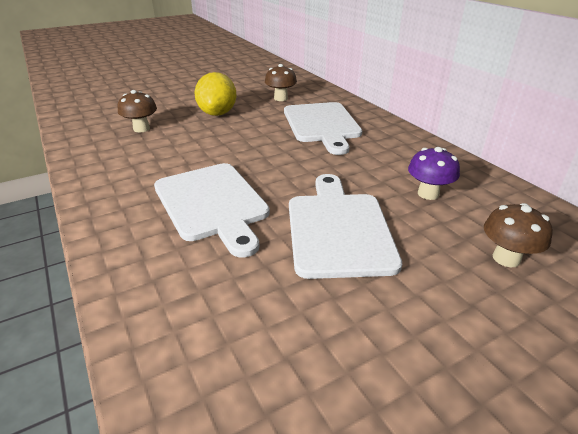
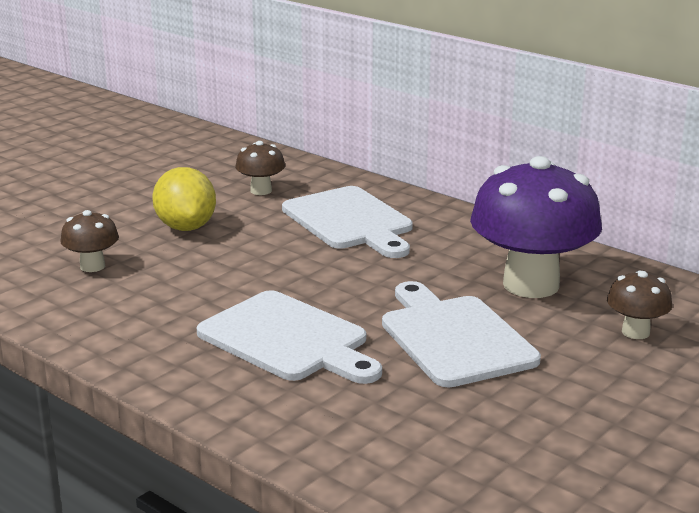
camera: 20 degrees left, 10 degrees down
(428, 194) = (531, 285): purple mushroom -> purple mushroom, size x2.17

